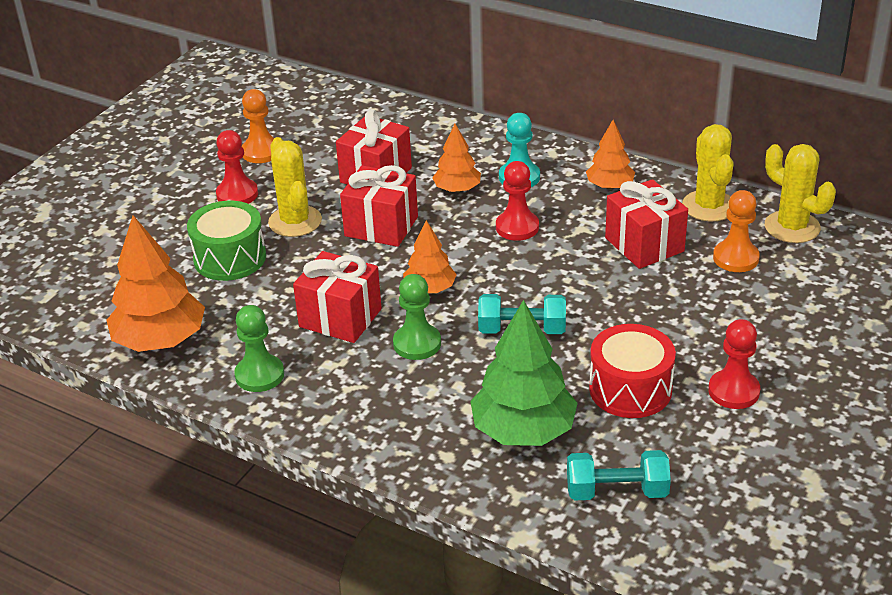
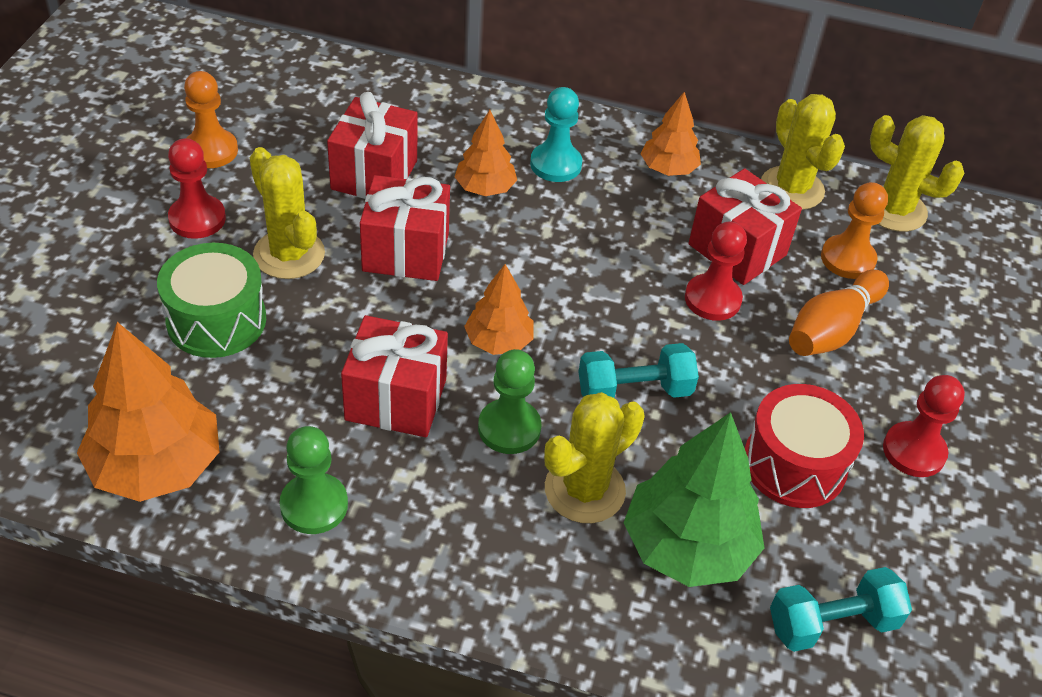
camera: 20 degrees left, 10 degrees up
(459, 387) = (584, 490): none -> yellow cactus
(517, 227) = (577, 238): red pawn -> red pawn (712, 299)
(700, 304) = (832, 329): none -> orange bowling pin

